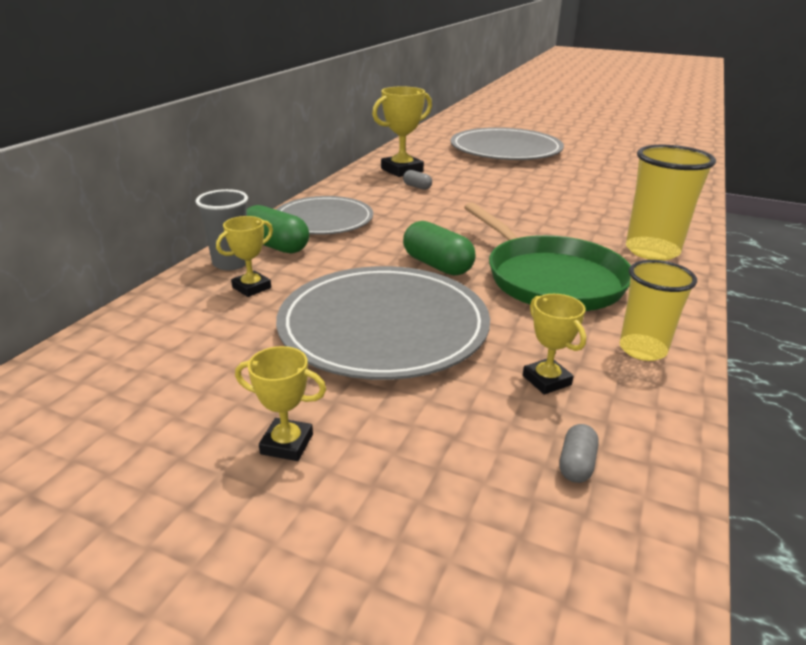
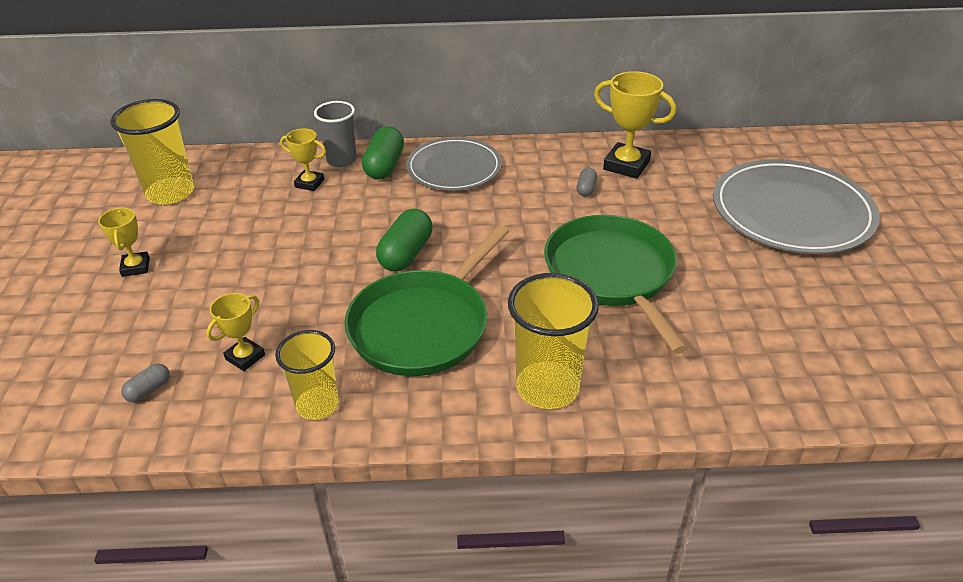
camera: 65 degrees right, 10 degrees up
(129, 387) = (170, 193): none -> yellow cup
(383, 326) = (284, 259): grey plate -> none
(532, 204) = (612, 274): none -> green pan
(576, 464) = (149, 390): grey capsule -> grey capsule turned 45 degrees counterclockwise

